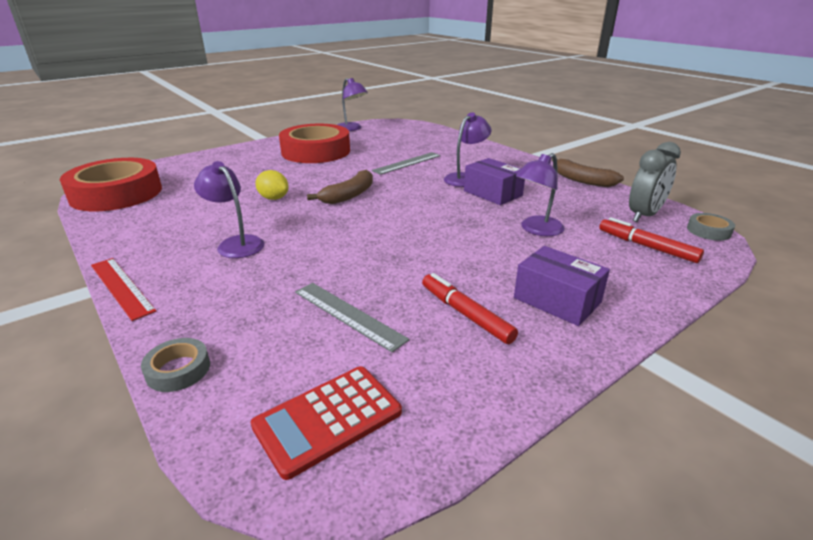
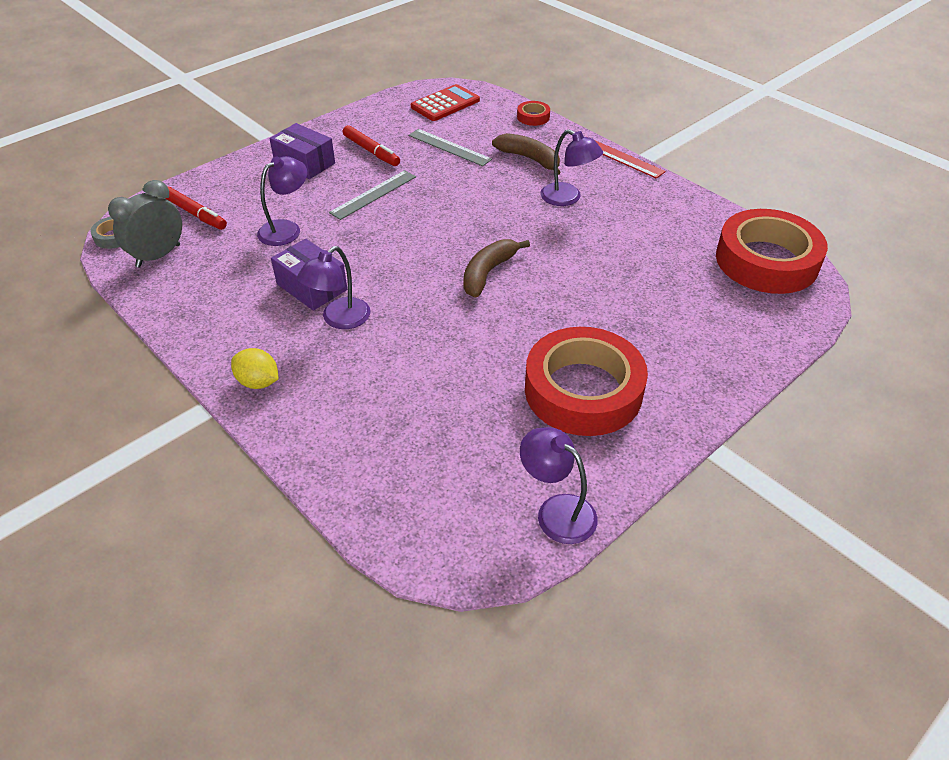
camera: 175 degrees right, 15 degrees up
(178, 370) = (533, 117): grey tape -> red tape
(274, 198) = (574, 262): yellow lemon -> yellow lemon (258, 382)
(407, 163) = (422, 358): grey ruler -> grey ruler (373, 194)
(581, 180) = (178, 324): brown banana -> brown banana (529, 159)

